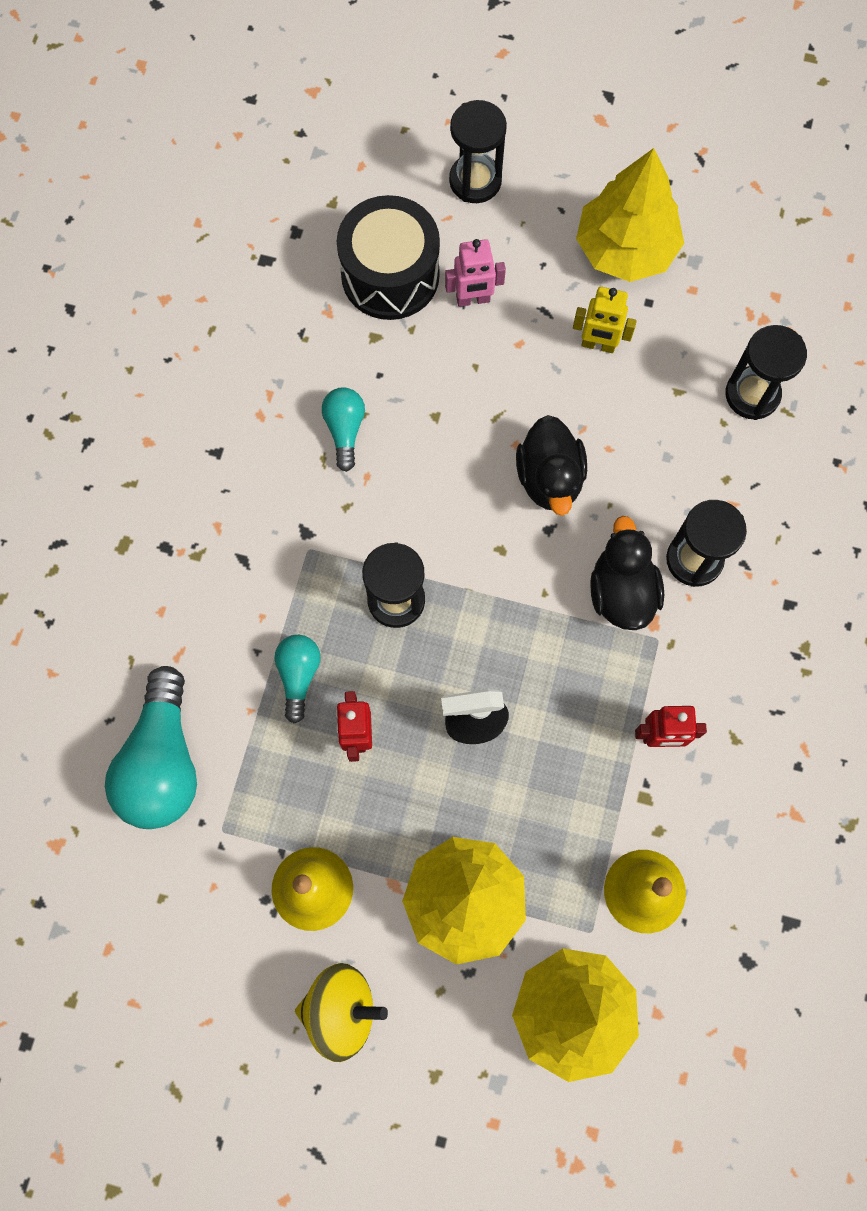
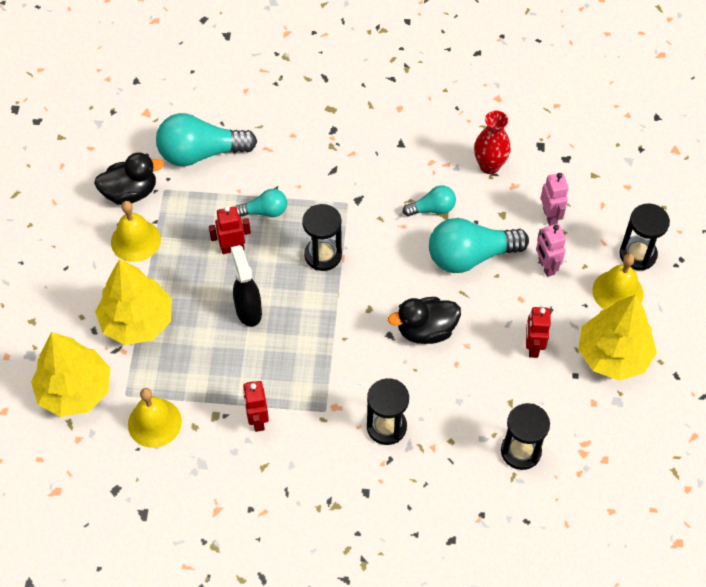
camera: 80 degrees right, 15 degrees down
(285, 336) = (489, 166): none -> red vase
(341, 1010) = (66, 267): yellow spinning top -> none
(390, 275) = (550, 216): black drum -> pink robot
(437, 394) = (470, 256): none -> turquoise light bulb
(529, 220) = (617, 292): none -> yellow bell
(598, 345) = (533, 347): yellow robot -> red robot
(621, 592) = (354, 384): black duck -> black duck (130, 192)

